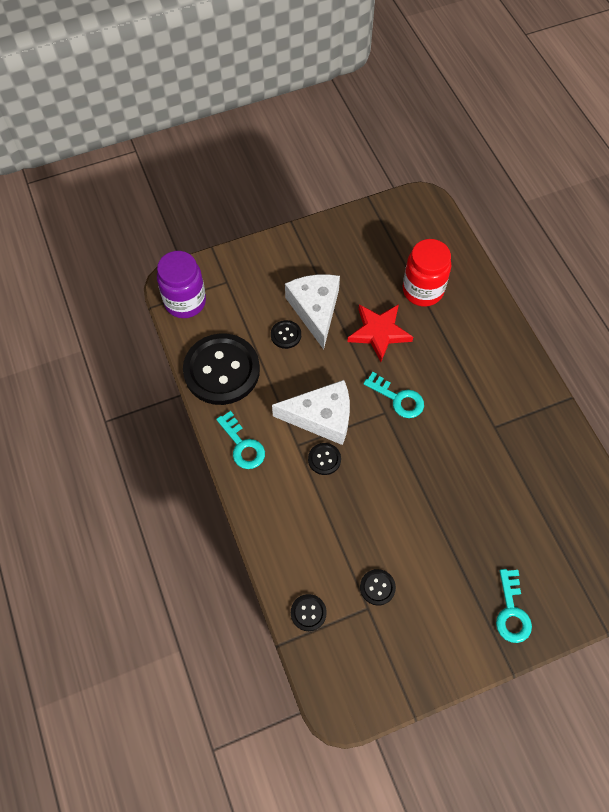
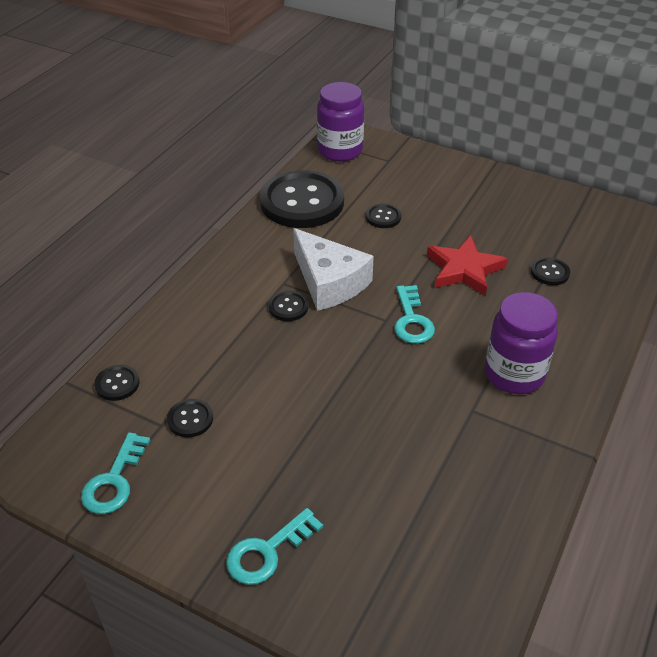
camera: 50 degrees right, 20 degrees down
(243, 445) = (244, 251): turquoise key -> turquoise key (114, 481)
(315, 310) = (431, 220): white cheese -> none
(422, 290) = (550, 272): red jar -> black button
(486, 382) = (514, 374): none -> purple jar

